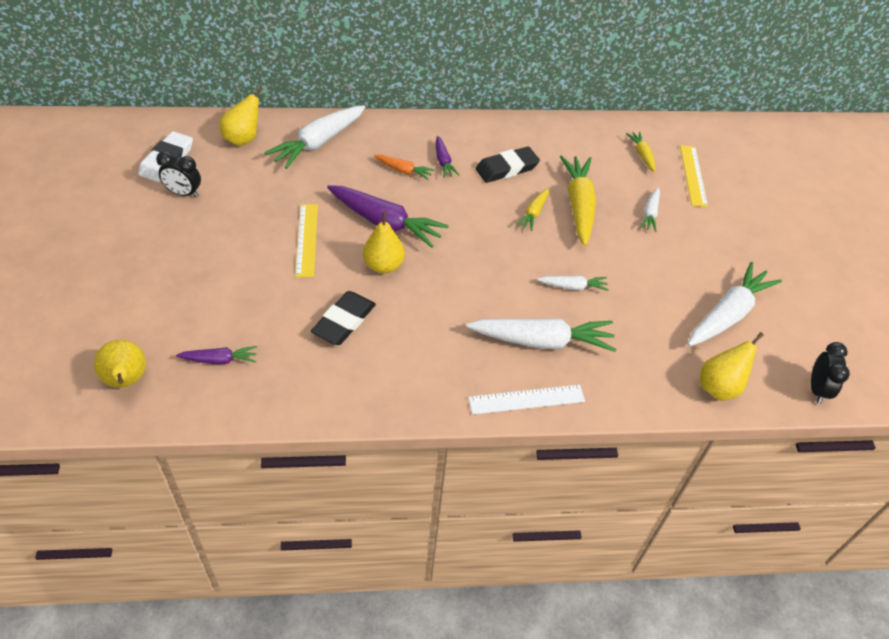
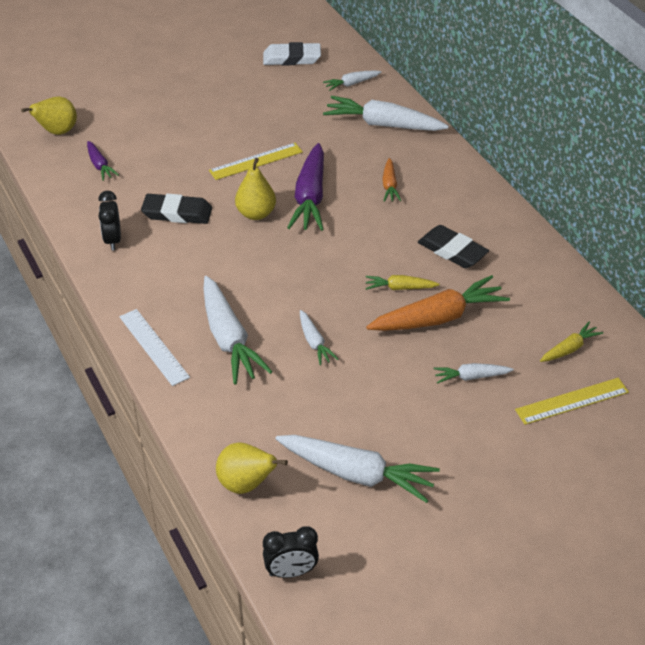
camera: 70 degrees right, 5 degrees down
(184, 193) = (260, 81): black clock -> black clock (113, 240)
(243, 139) = (351, 84): yellow pear -> white carrot
(443, 162) = (425, 206): purple carrot -> none
(578, 205) = (438, 317): yellow carrot -> orange carrot

